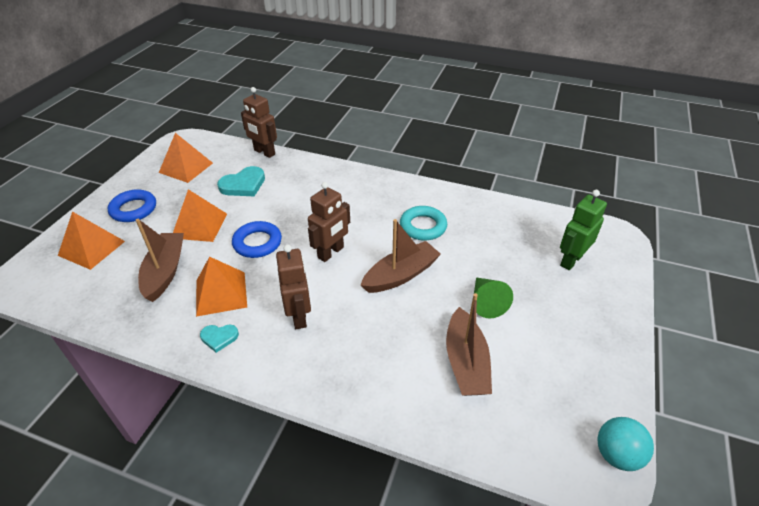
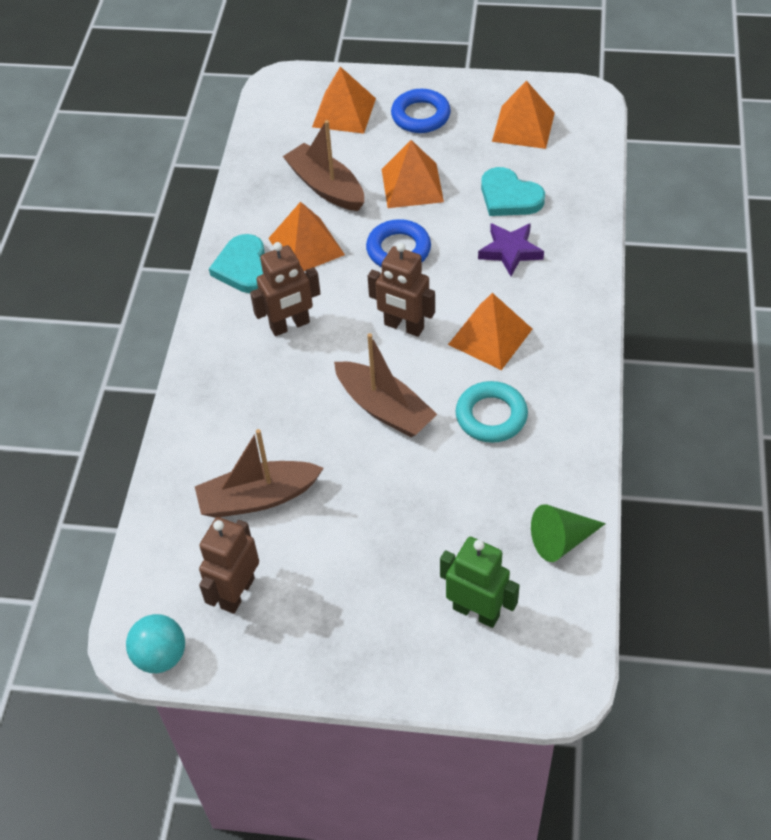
camera: 80 degrees right, 10 degrees up
(165, 271) = (326, 187): brown boat -> brown boat turned 120 degrees counterclockwise
(219, 338) = (244, 267): turquoise heart -> turquoise heart, size x1.73
(264, 152) = (595, 192): brown robot -> brown robot (237, 593)
(291, 193) = (510, 251): none -> purple star
(358, 215) = (490, 336): none -> orange pyramid
(486, 302) = (360, 509): green cone -> green cone (561, 540)

